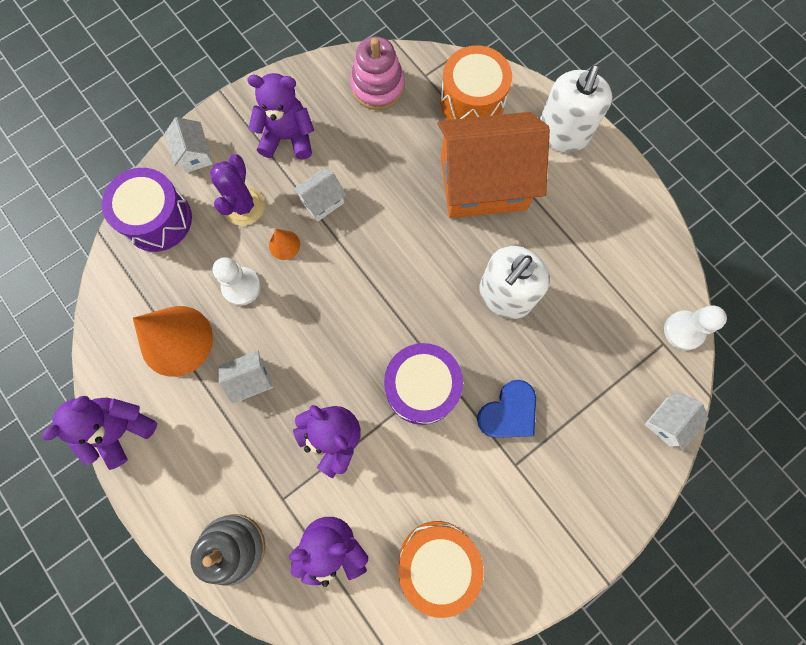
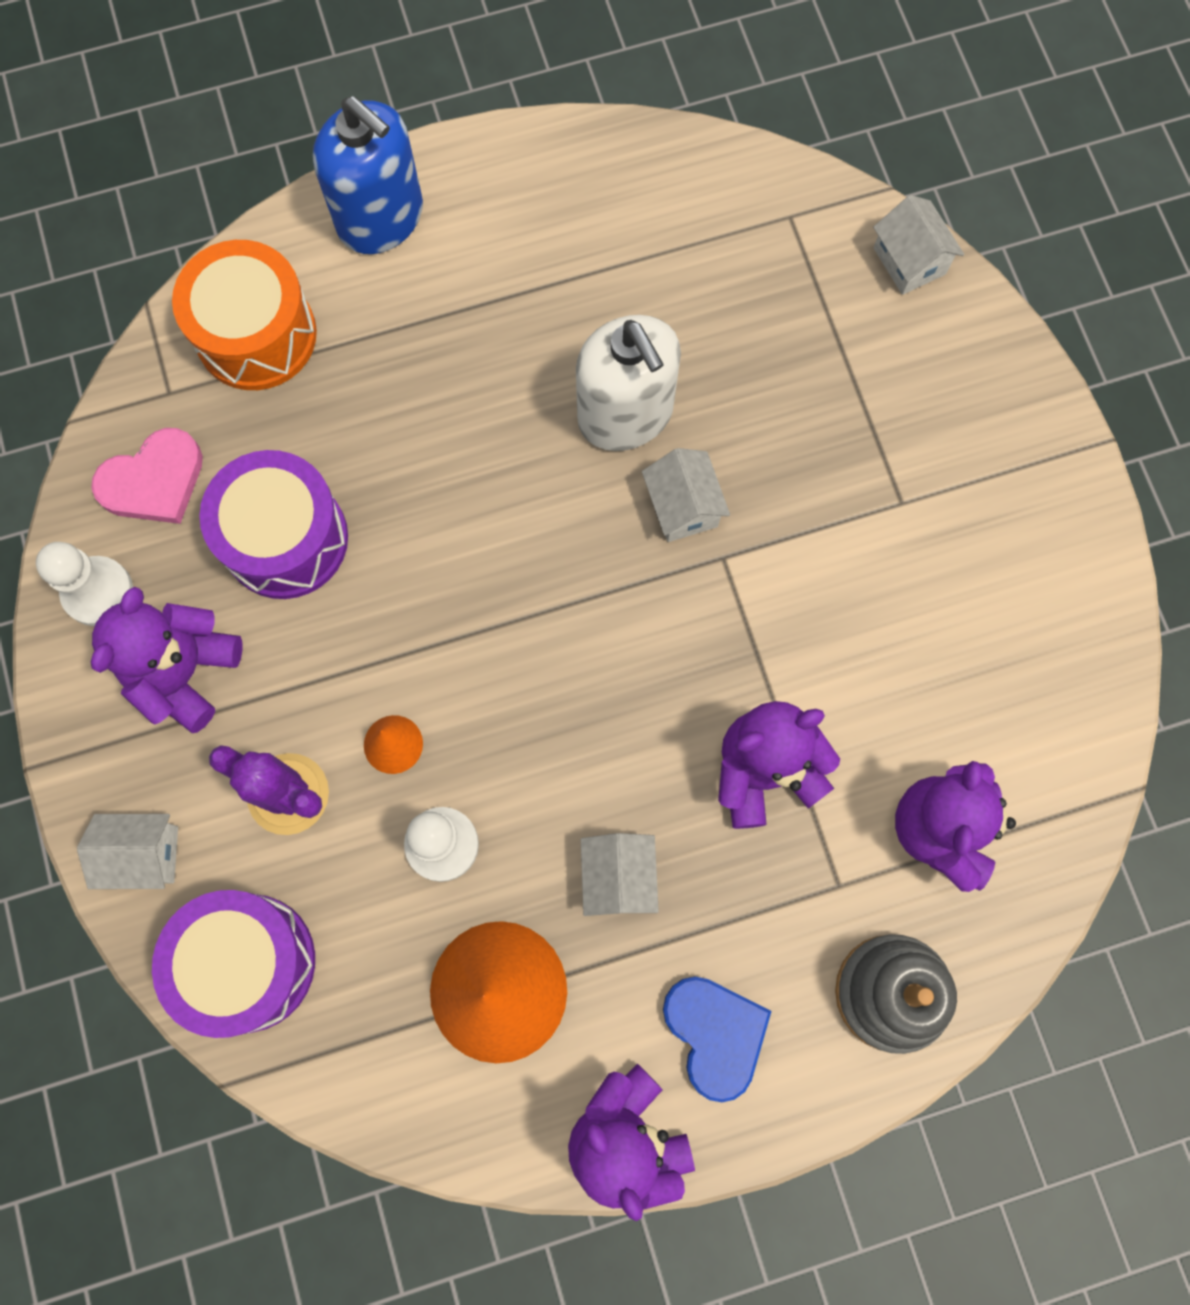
camera: 70 degrees left, 0 degrees up
(322, 202) = (338, 652): white house -> white house (683, 507)
(377, 87) = (154, 481): pink stacking toy -> pink heart
(422, 387) = (731, 599): purple drum -> purple drum (285, 539)
(437, 561) = (1010, 672): orange drum -> none
(483, 183) = (417, 374): orange house -> none
(509, 412) = (817, 481): blue heart -> blue heart (715, 1034)
(562, 134) = (380, 217): white soap dispenser -> blue soap dispenser
(683, 331) = (780, 180): white pawn -> white pawn (98, 592)

